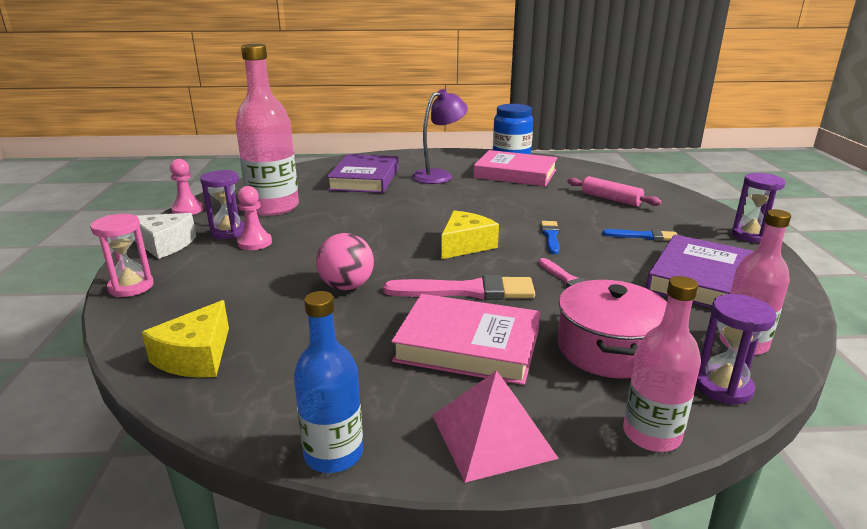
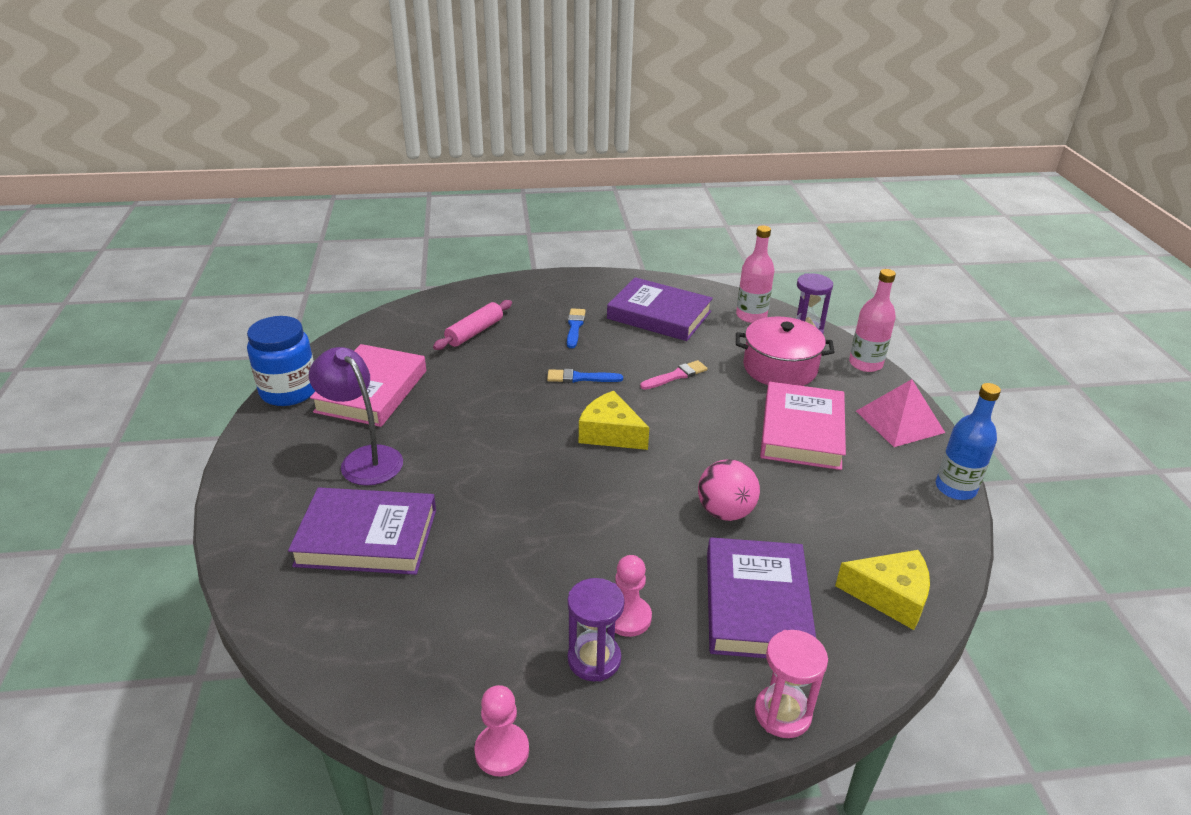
camera: 95 degrees left, 10 degrees up
(165, 244) = (649, 727): white cheese -> none
(233, 289) = (756, 604): none -> purple book
(273, 207) = (492, 628): pink bottle -> none
(467, 291) = (712, 432): pink brush -> none
(750, 235) = (568, 277): purple hourglass -> none

